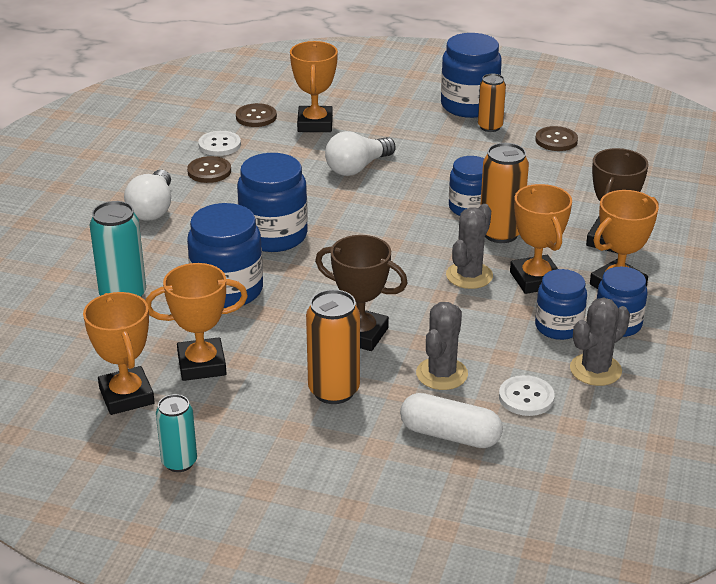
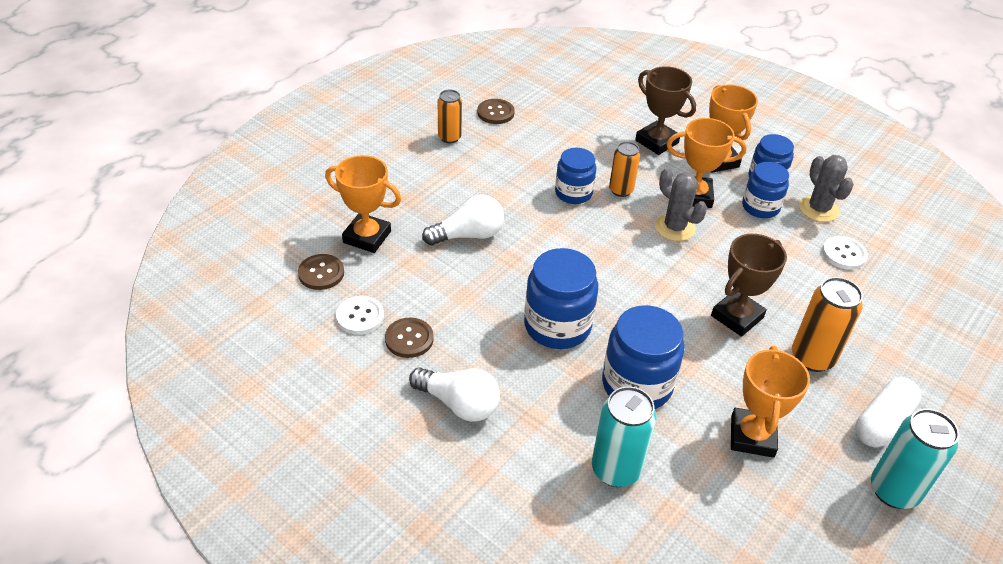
camera: 70 degrees left, 10 degrees up
(127, 396) = (787, 507): orange trophy -> none
(179, 462) = (893, 491): turquoise can -> turquoise can, size x1.53
(357, 168) = (468, 235): white light bulb -> white light bulb turned 90 degrees counterclockwise
(441, 374) = (804, 288): grey cactus -> none
(450, 435) = (882, 309): white capsule -> white capsule (882, 422)
(469, 105) = (404, 135): blue jar -> none
(500, 233) = (621, 190): orange can -> orange can, size x0.65

